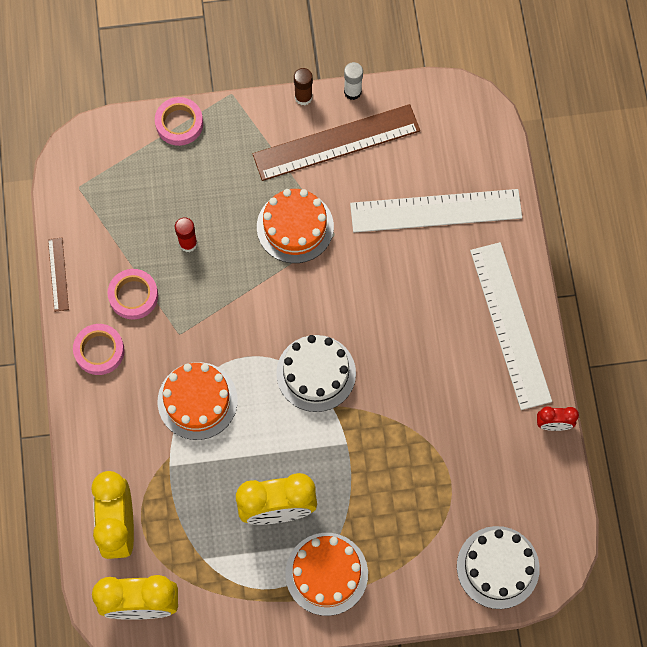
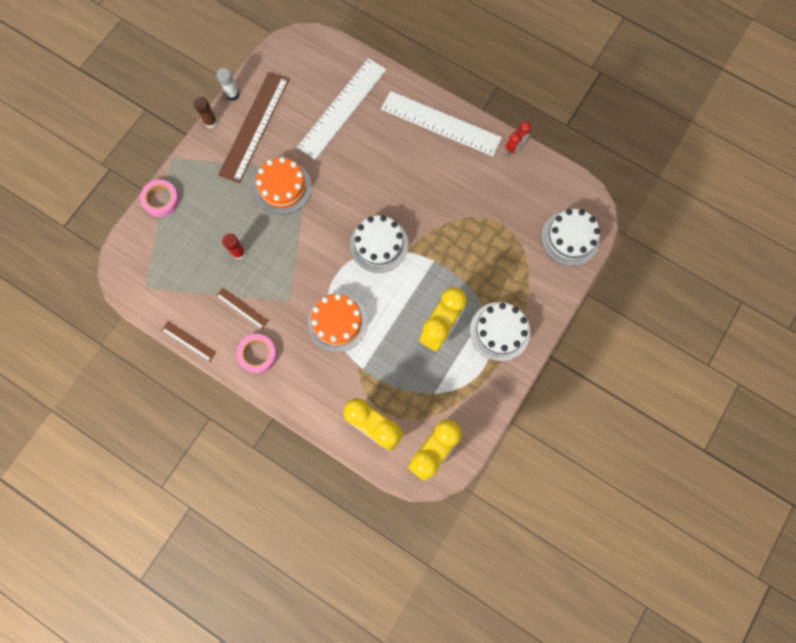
camera: 50 degrees left, 5 degrees up
(133, 296) = (242, 308): pink tape -> brown ruler
(326, 574) = (499, 331): orange cake -> white cake

